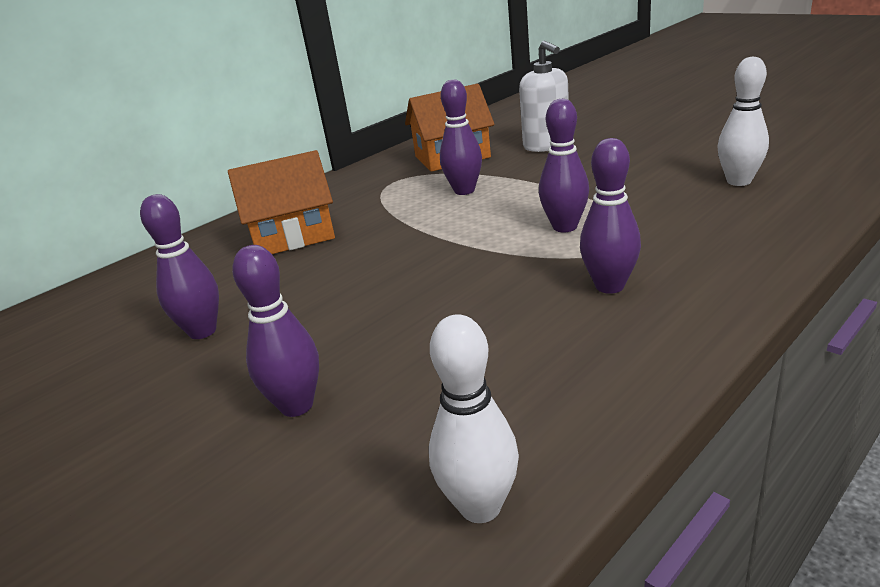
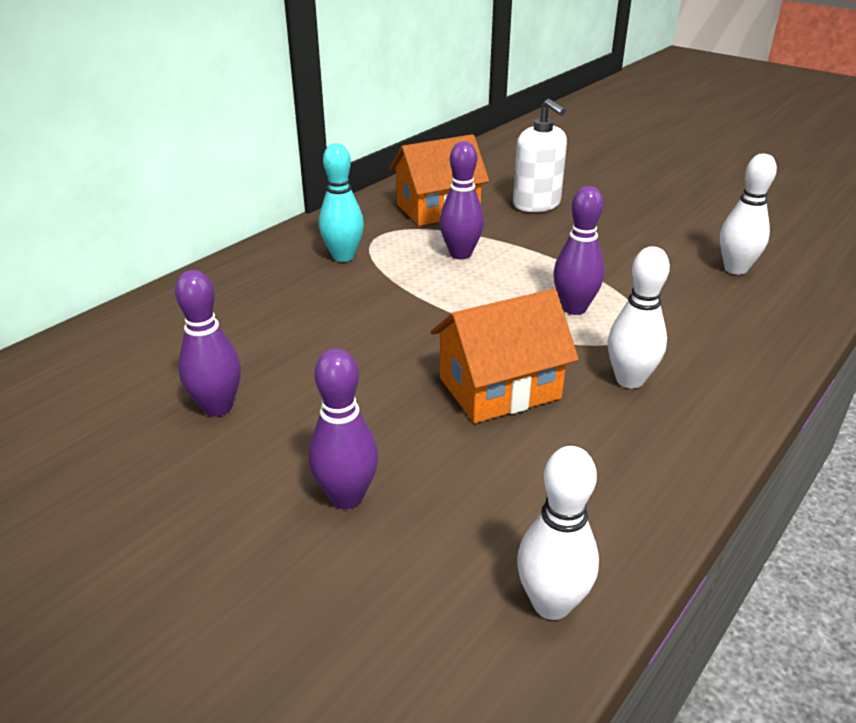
camera: 10 degrees left, 5 degrees up
(293, 236) = (284, 295): orange house -> orange house (499, 388)
(355, 201) = (343, 256): none -> turquoise bowling pin
(609, 286) = (629, 380): purple bowling pin -> white bowling pin

